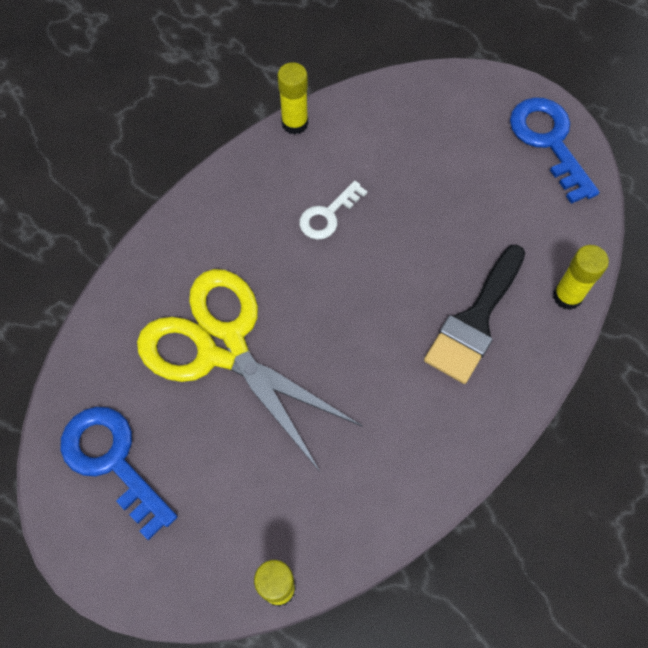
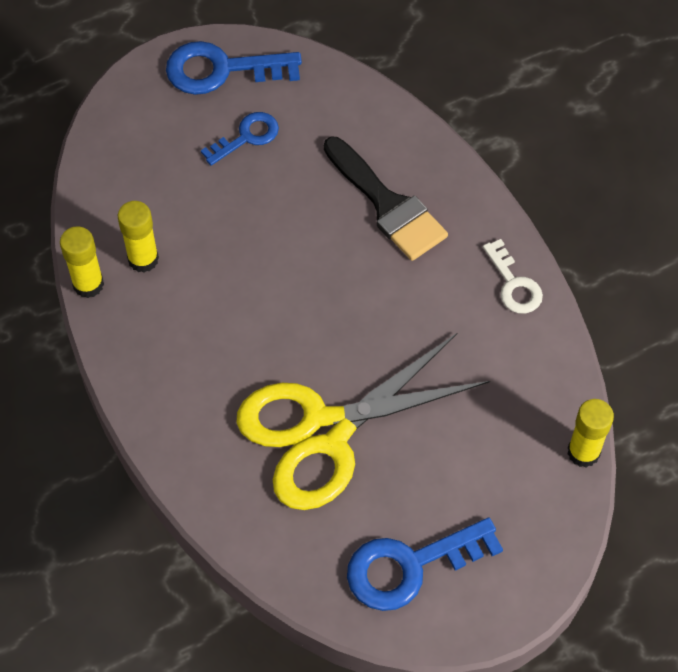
camera: 70 degrees left, 5 degrees down
(327, 215) = (217, 290): white key -> white key (514, 284)
(490, 184) = (247, 137): none -> blue key
(567, 296) = (393, 123): yellow glue stick -> yellow glue stick (143, 259)

